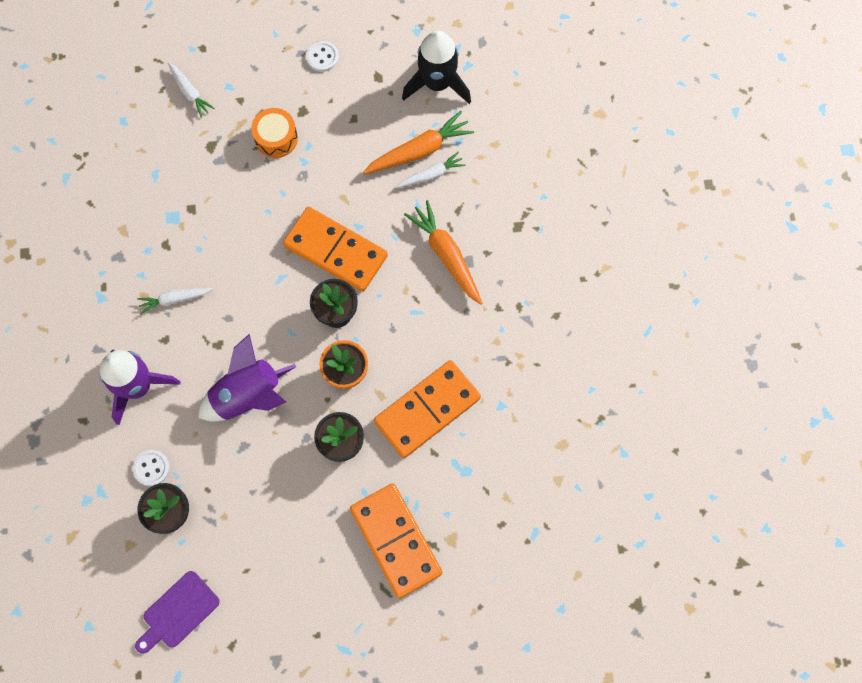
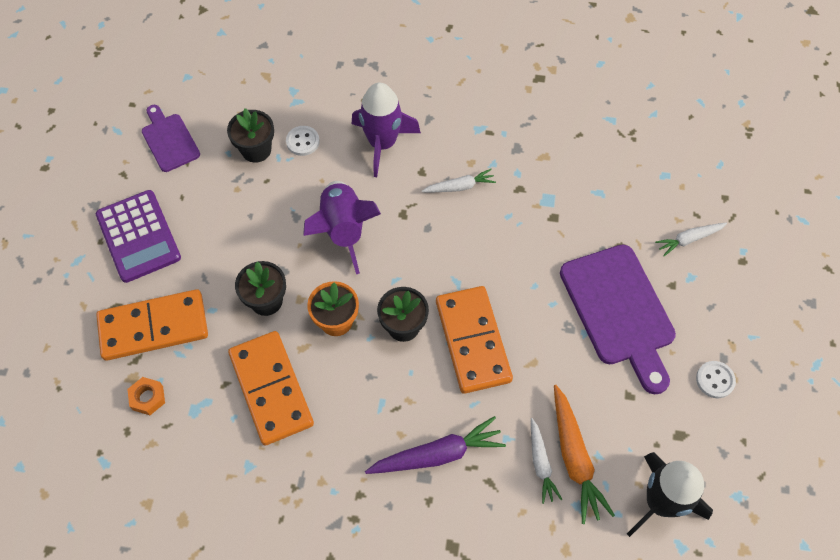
camera: 105 degrees right, 10 degrees down
(175, 299) = (460, 187): white carrot -> white carrot turned 75 degrees clockwise
(276, 138) = (619, 311): orange drum -> purple cutting board
(302, 597) = (138, 236): none -> purple calculator
(336, 251) = (473, 341): orange domino -> orange domino turned 60 degrees counterclockwise
(446, 255) = (438, 454): orange carrot -> purple carrot
(466, 518) = (148, 398): none -> orange nut

